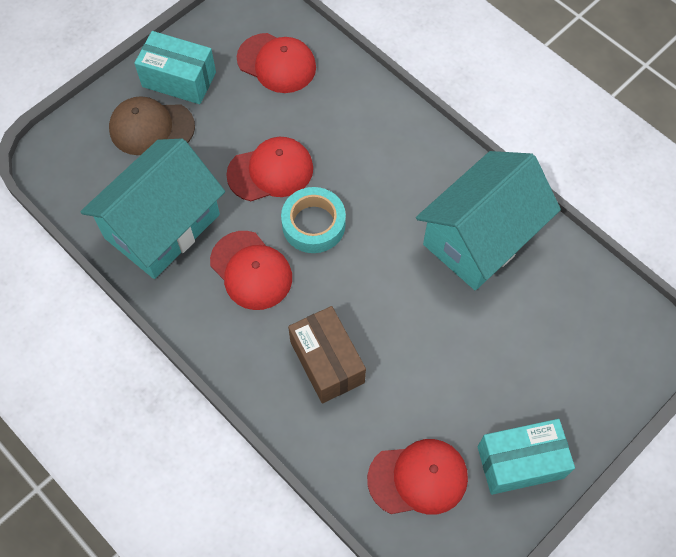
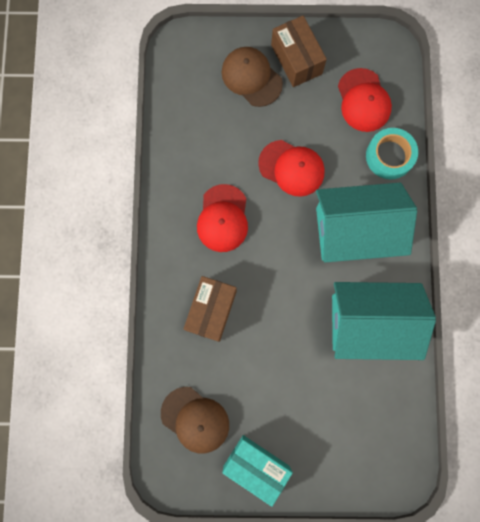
camera: 45 degrees right, 15 degrees up
(162, 226) = (201, 146): turquoise house -> turquoise house (354, 230)
(179, 79) = (296, 59): turquoise box -> brown box
(313, 224) = (283, 224): turquoise tape -> turquoise tape (389, 156)
(418, 478) = (195, 419): red cap -> brown cap

